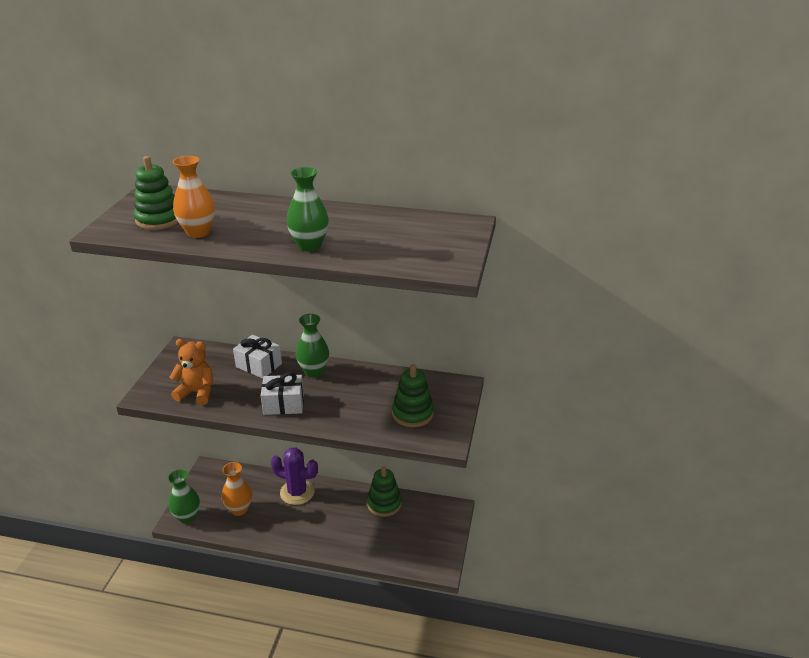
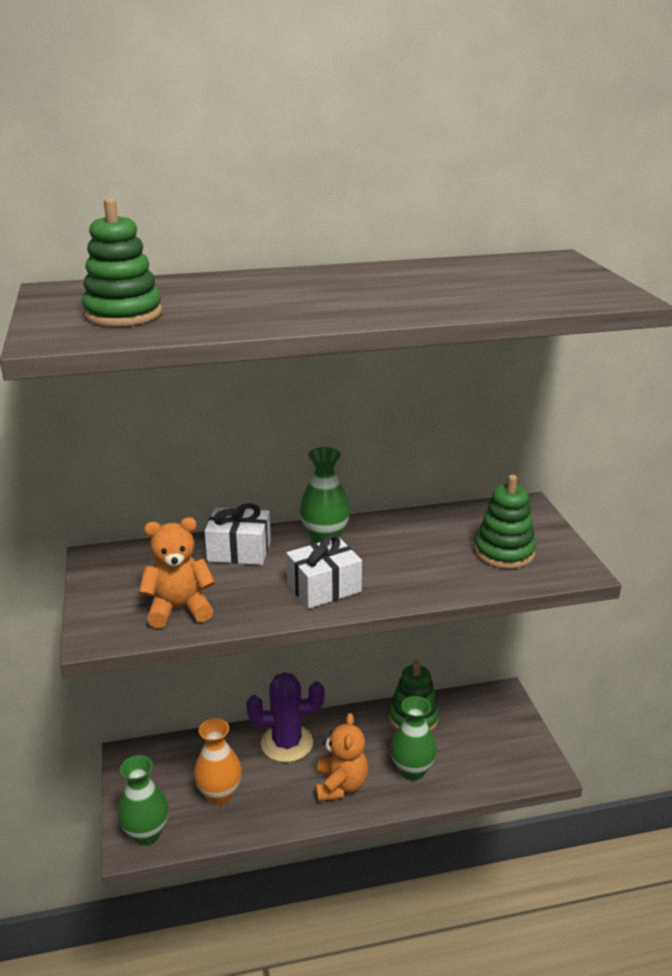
camera: 25 degrees left, 5 degrees down
(198, 232) = (211, 317): orange vase -> none
(309, 246) = (399, 305): green vase -> green vase (412, 770)
(309, 529) = (340, 785): none -> orange teddy bear

